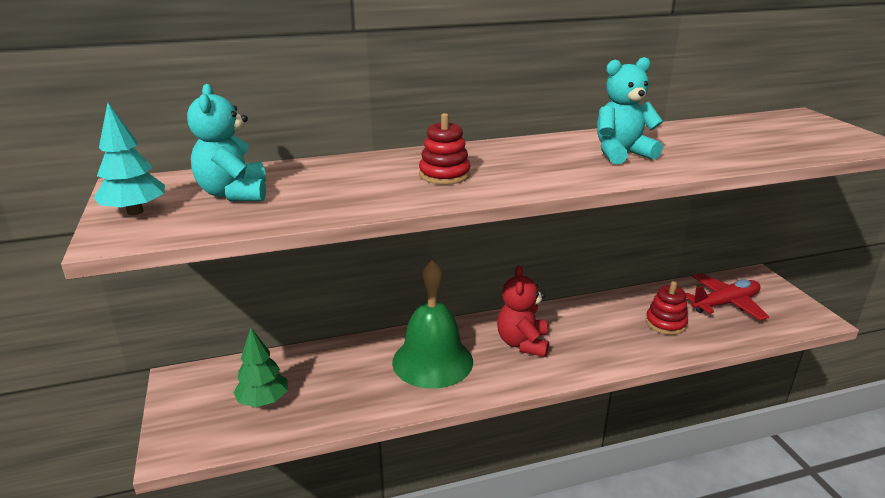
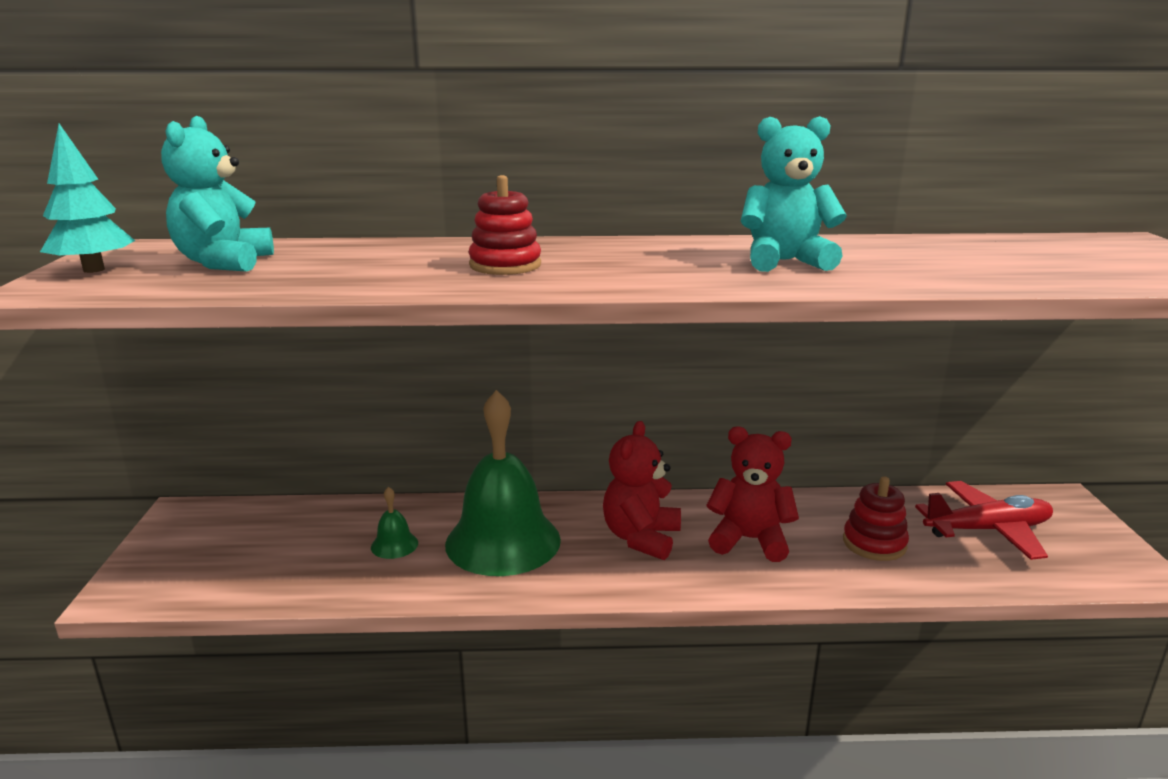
camera: 15 degrees right, 5 degrees down
(263, 401) = (261, 554): green tree -> none
(358, 377) = (394, 545): none -> green bell
(591, 333) = (749, 540): none -> red teddy bear

